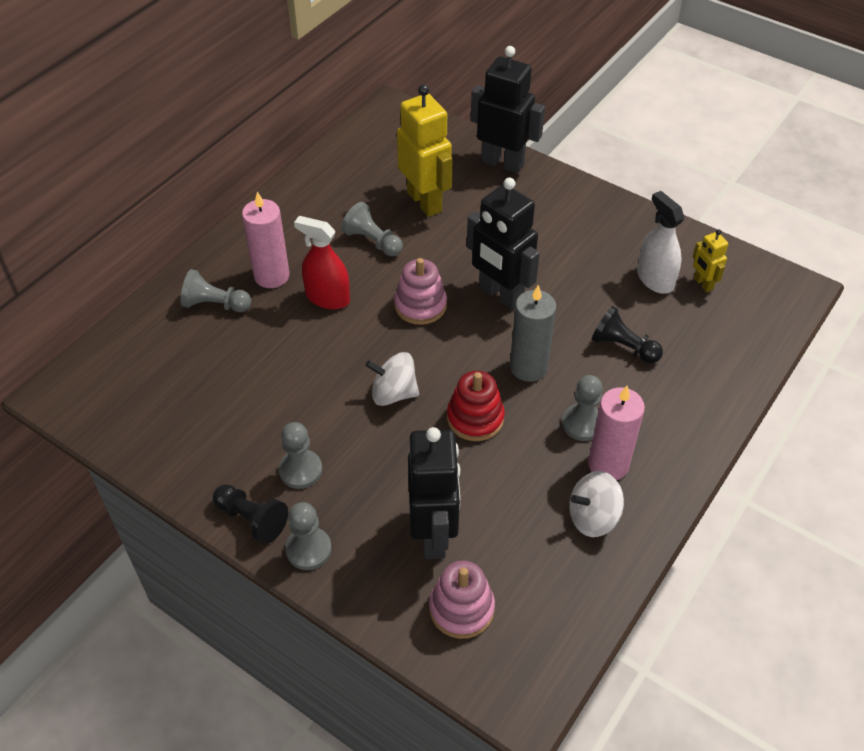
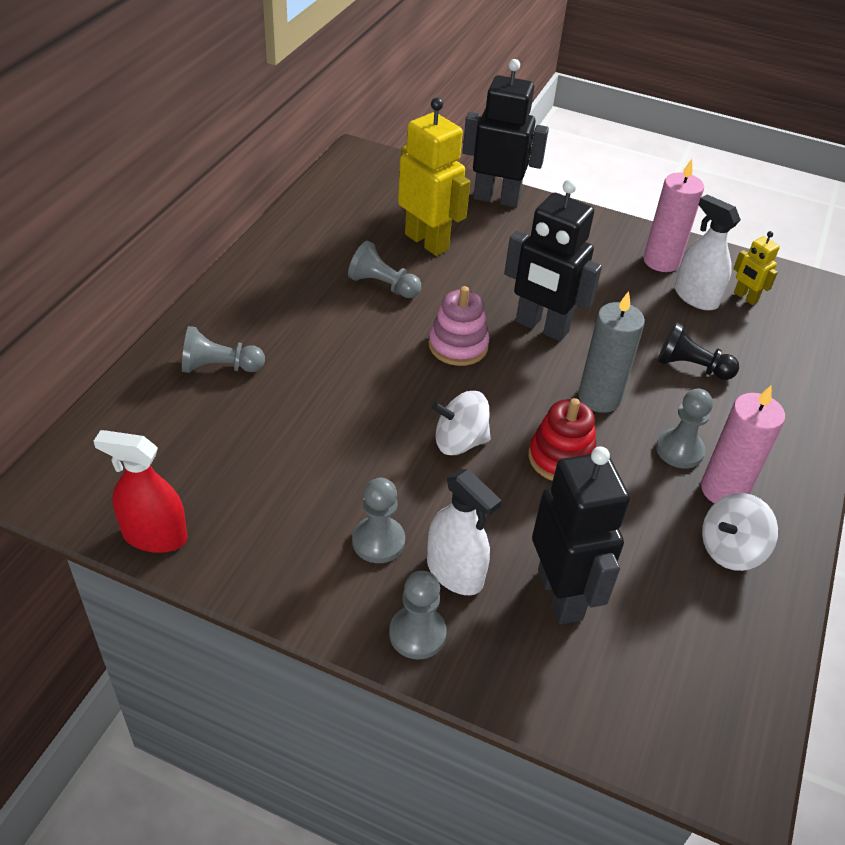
camera: 15 degrees left, 5 degrees down
(251, 519) = (335, 607): black pawn -> none
(271, 276) = (278, 330): pink candle -> pink candle (661, 261)
(327, 298) = (350, 348): red spray bottle -> red spray bottle (155, 536)
(354, 504) = (455, 572): none -> white spray bottle
(461, 608) = (623, 676): pink stacking toy -> none

